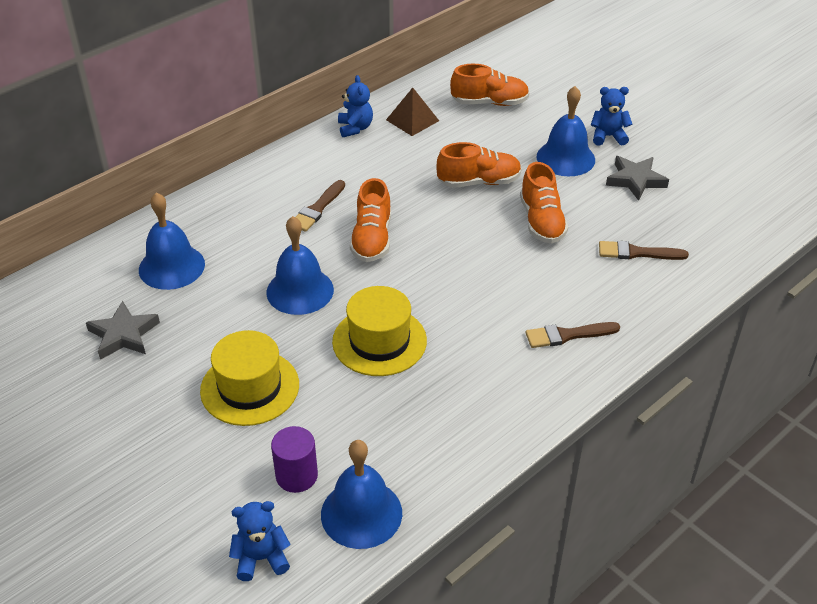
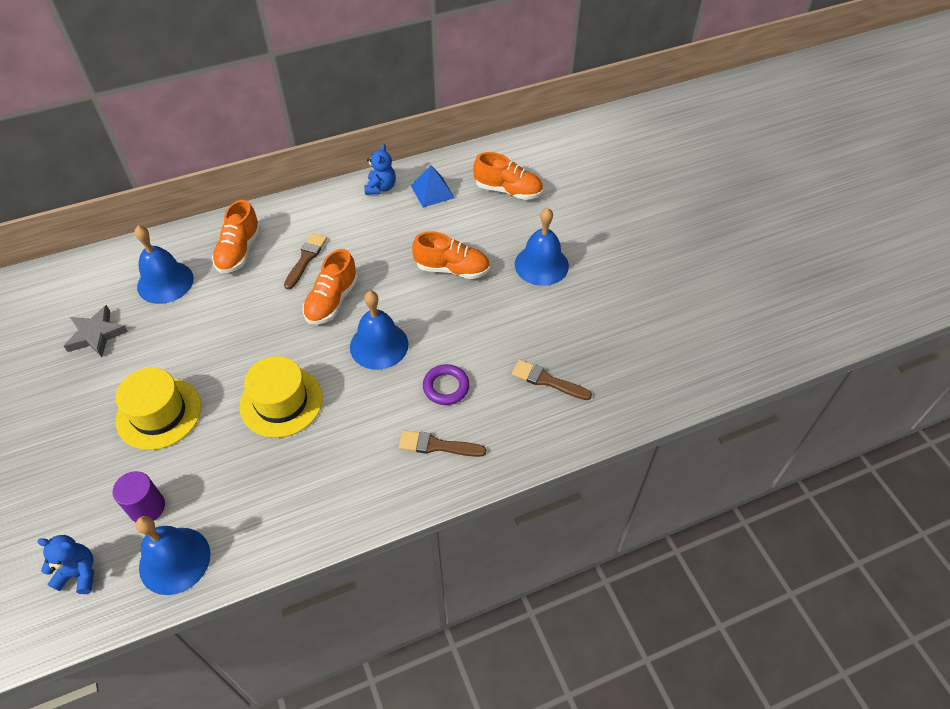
camera: 20 degrees right, 10 degrees up
(300, 291) = (247, 334): blue bell -> blue bell (379, 345)
(317, 209) = (306, 259): brown brush -> brown brush turned 150 degrees clockwise
(412, 120) = (432, 191): brown pyramid -> blue pyramid
(541, 221) = (482, 324): orange shoe -> orange shoe (239, 251)
(542, 283) = (446, 387): none -> purple ring
(608, 136) = (592, 252): blue teddy bear -> none
(635, 180) = (590, 305): grey star -> none

